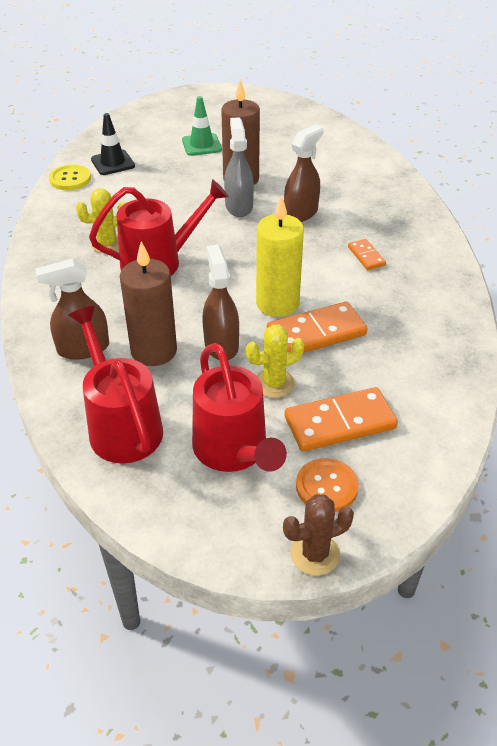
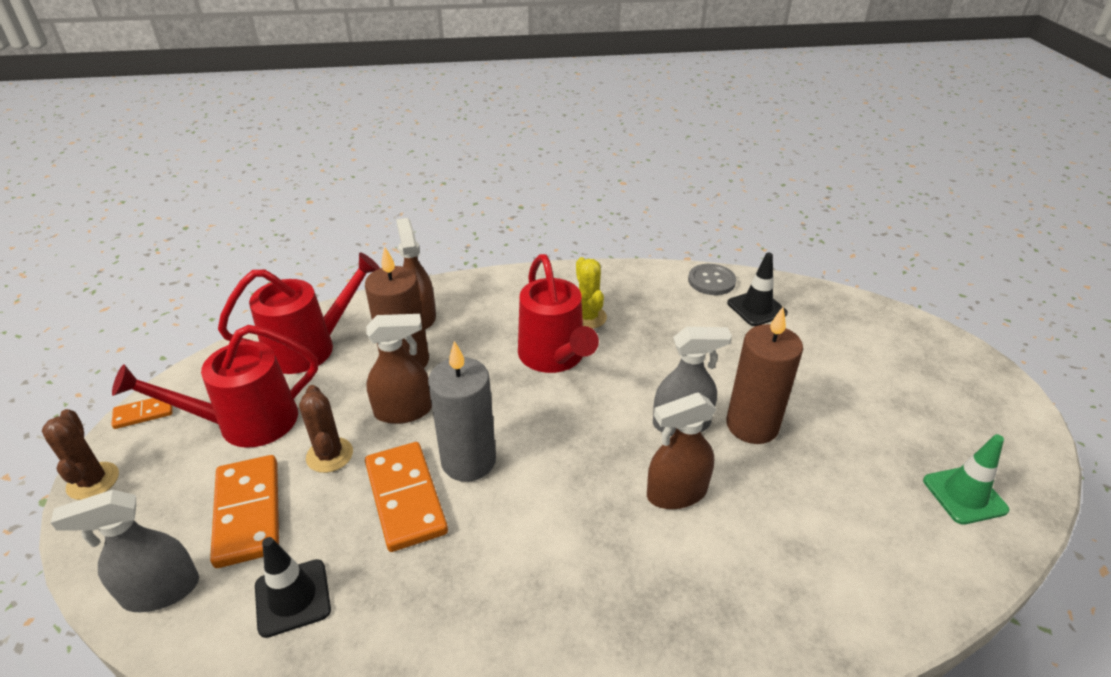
camera: 90 degrees right, 5 degrees down
(70, 179) = (711, 281): yellow button -> grey button
(201, 145) = (833, 383): green traffic cone -> green traffic cone (964, 495)
(274, 383) = (329, 455): yellow cactus -> brown cactus
(277, 303) = (468, 461): yellow candle -> grey candle
(301, 213) = (676, 493): brown spray bottle -> brown spray bottle turned 120 degrees clockwise
(326, 486) = (166, 495): orange button -> none
(366, 256) = (569, 570): orange domino -> orange domino (144, 413)
(410, 379) = (293, 597): none -> black traffic cone
(420, 457) = (161, 591): none -> grey spray bottle

